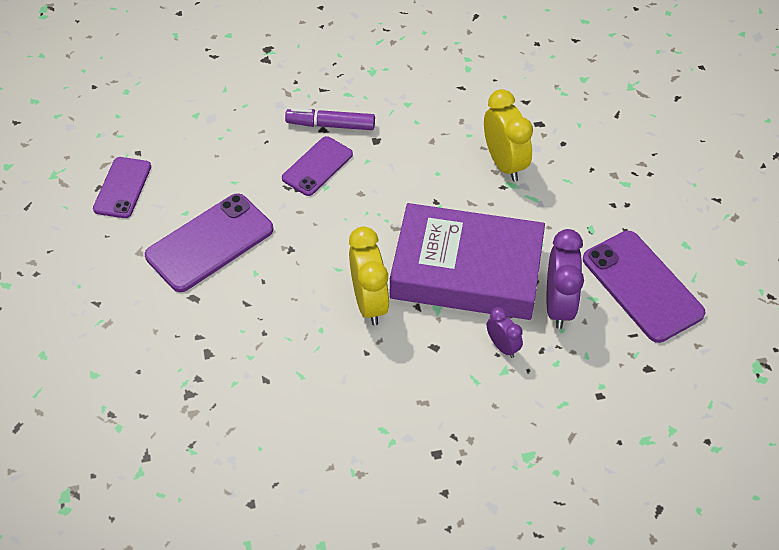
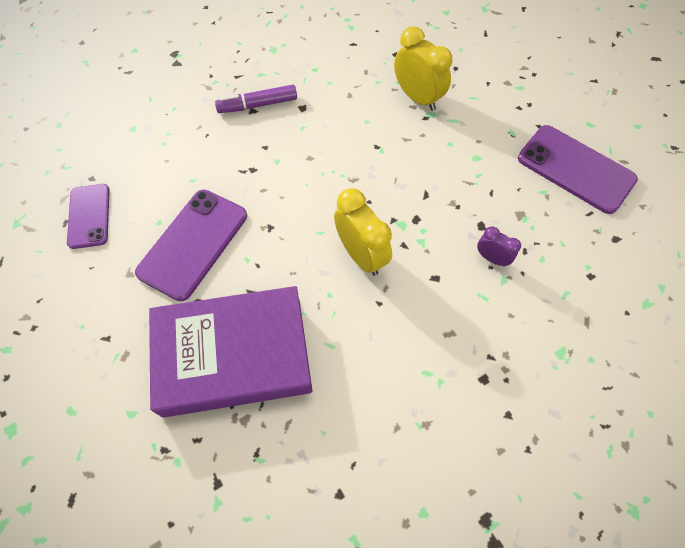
camera: 20 degrees left, 10 degrees up
(317, 166) = (261, 144): purple phone -> none
(466, 270) = (430, 199): purple book -> purple book (234, 355)
(558, 305) = (519, 206): purple clock -> none

